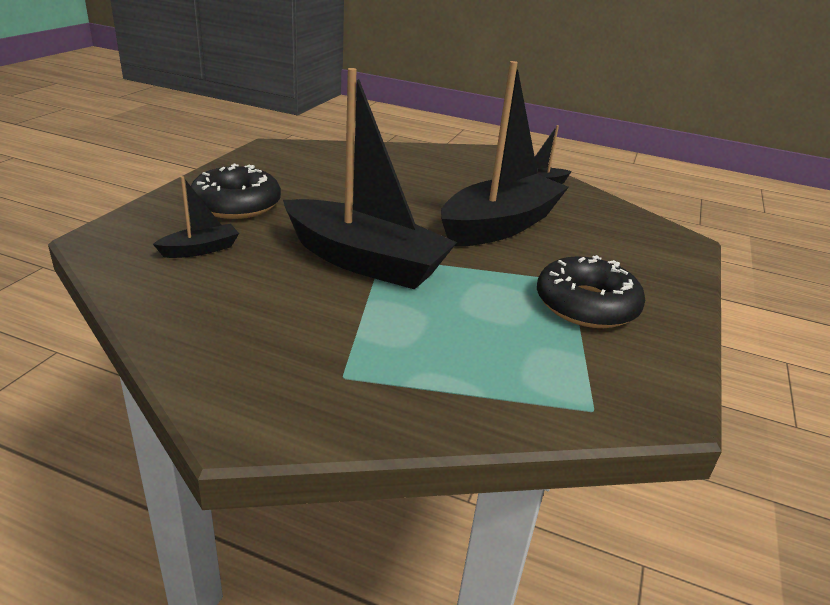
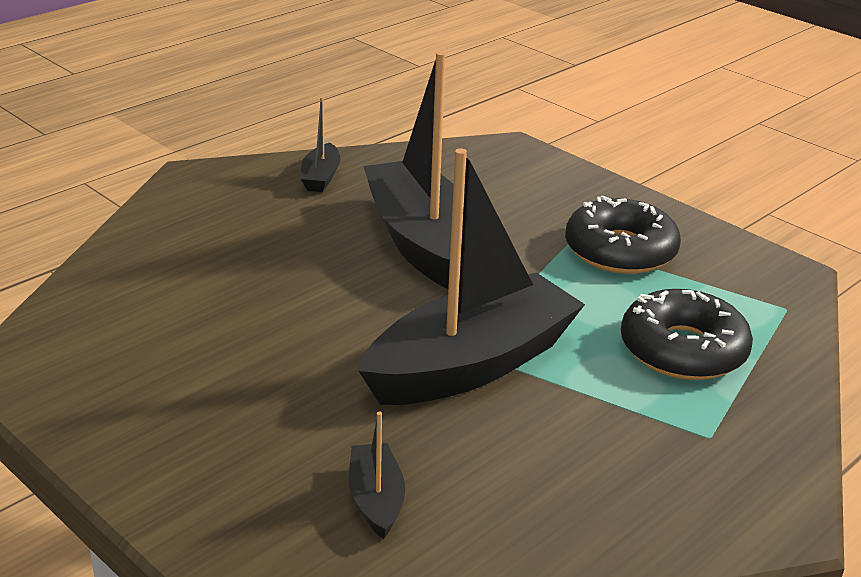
camera: 65 degrees left, 0 degrees up
(236, 204) = (237, 442): black donut -> black donut (683, 350)

